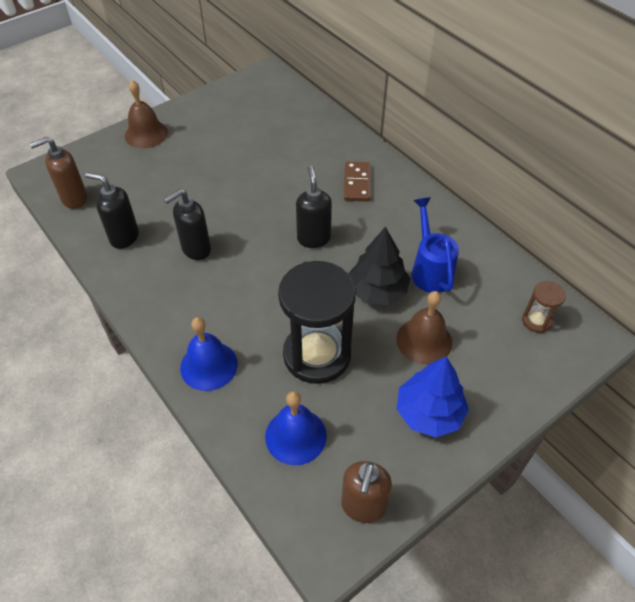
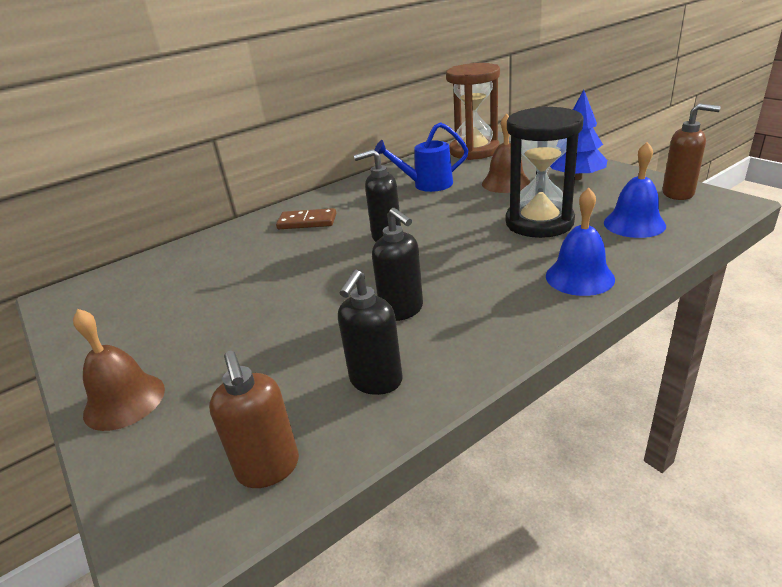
camera: 85 degrees left, 20 degrees down
(377, 291) = (454, 203): black tree -> none
(536, 321) = (474, 151): brown hourglass -> brown hourglass, size x2.20

